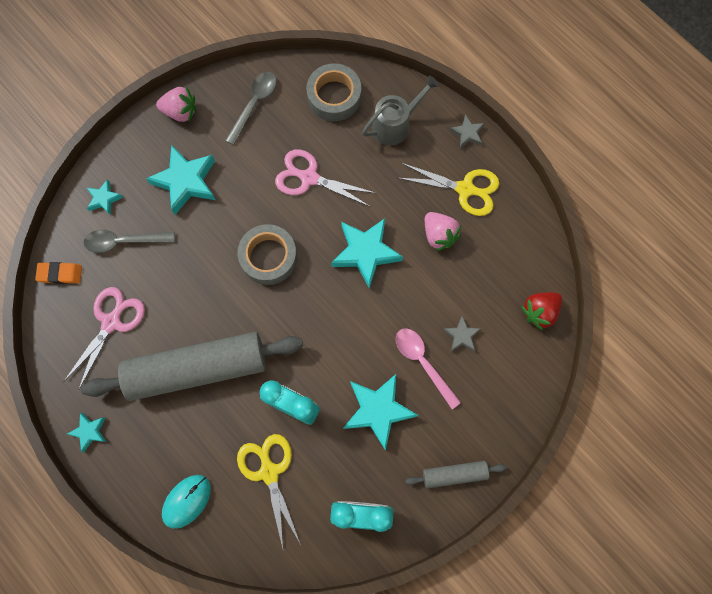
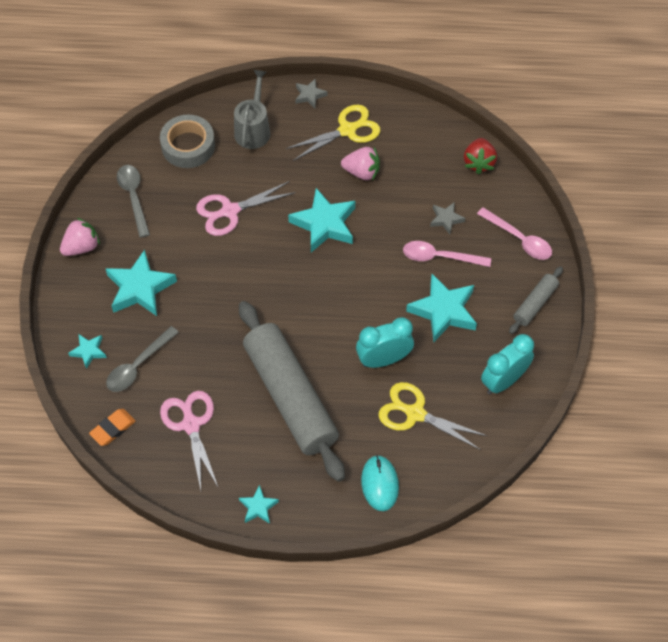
camera: 45 degrees left, 15 degrees down
(197, 368) = (290, 397): grey rolling pin -> grey rolling pin turned 60 degrees counterclockwise
(268, 257) = (259, 284): grey tape -> none
(501, 408) = (519, 239): none -> pink spoon

